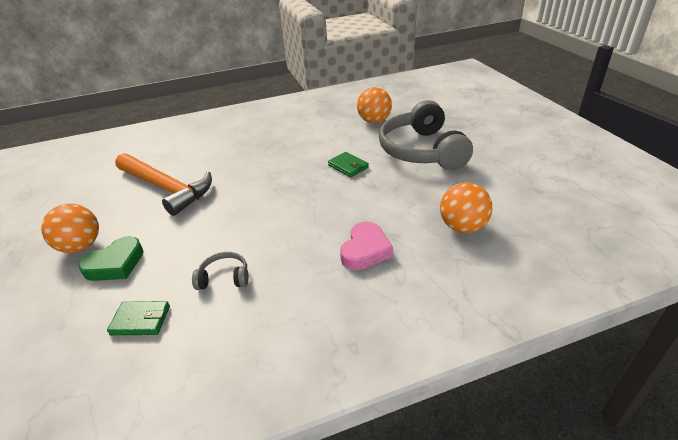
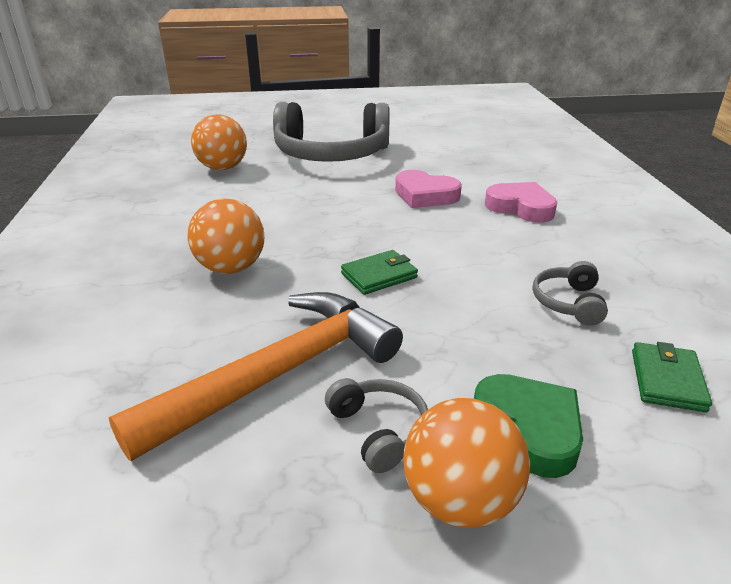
camera: 80 degrees left, 5 degrees down
(125, 220) = (379, 430): none -> grey headphones
(348, 166) = (334, 197): green wallet -> green wallet (379, 275)
(368, 201) = (425, 195): none -> pink heart
(462, 227) = (491, 160): orange ball -> orange ball (231, 268)

